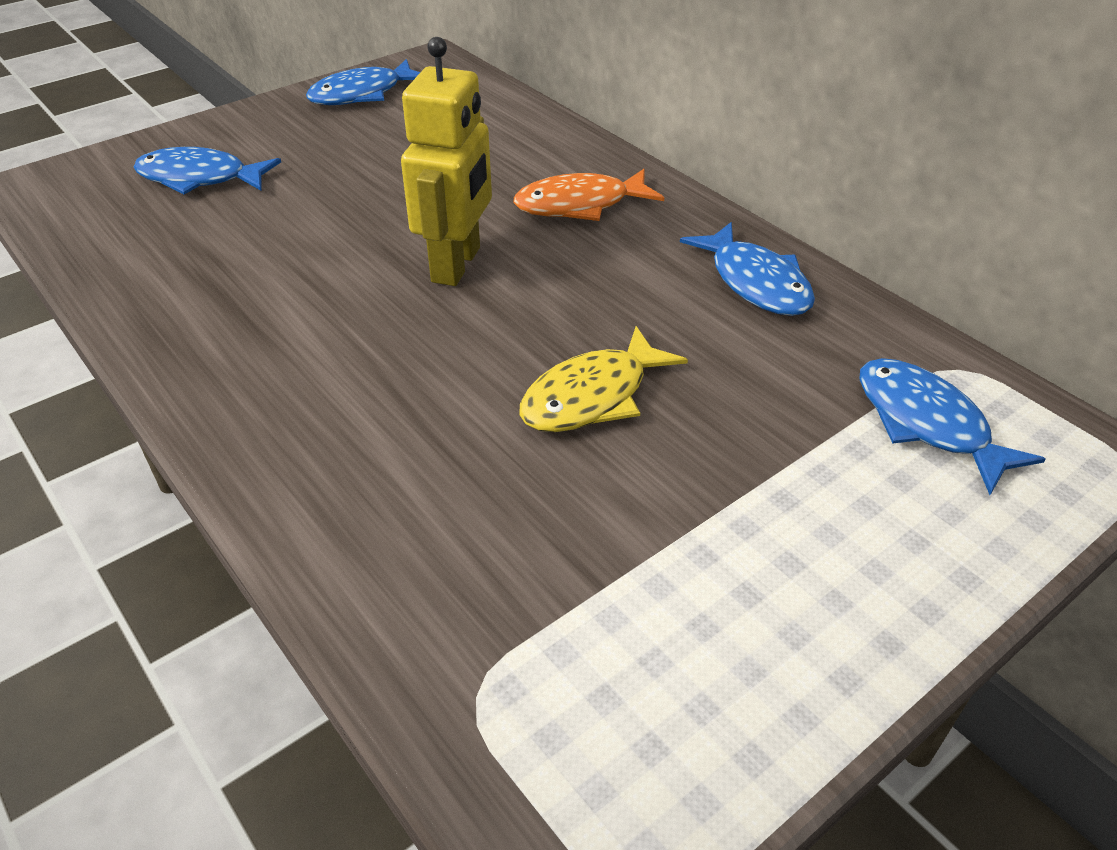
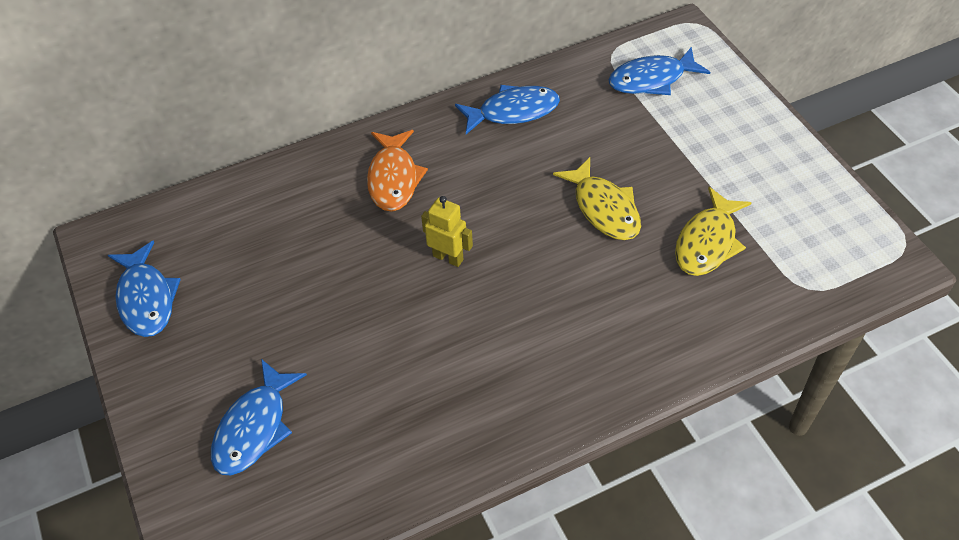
camera: 75 degrees left, 10 degrees up
(457, 265) = (448, 257): yellow robot -> yellow robot, size x0.57
(556, 531) = (707, 242): none -> yellow fish

